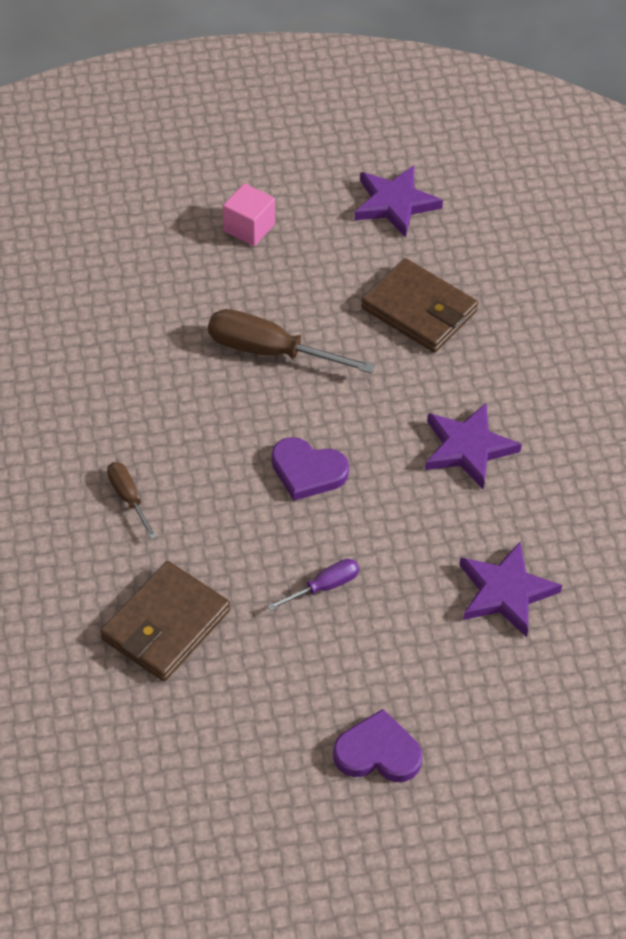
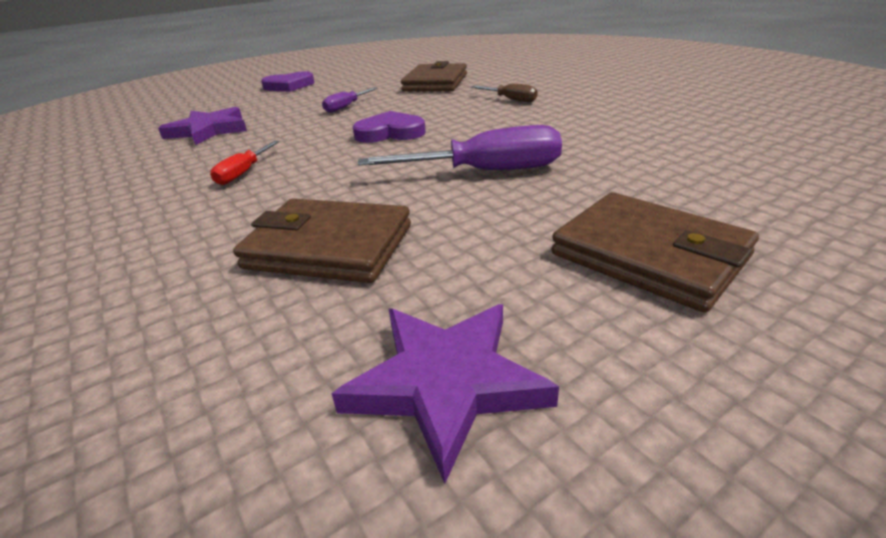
camera: 160 degrees right, 20 degrees down
(249, 228) = (649, 255): pink cube -> brown wallet
(270, 351) = (485, 171): brown screwdriver -> purple screwdriver
(468, 448) = (244, 173): purple star -> red screwdriver

